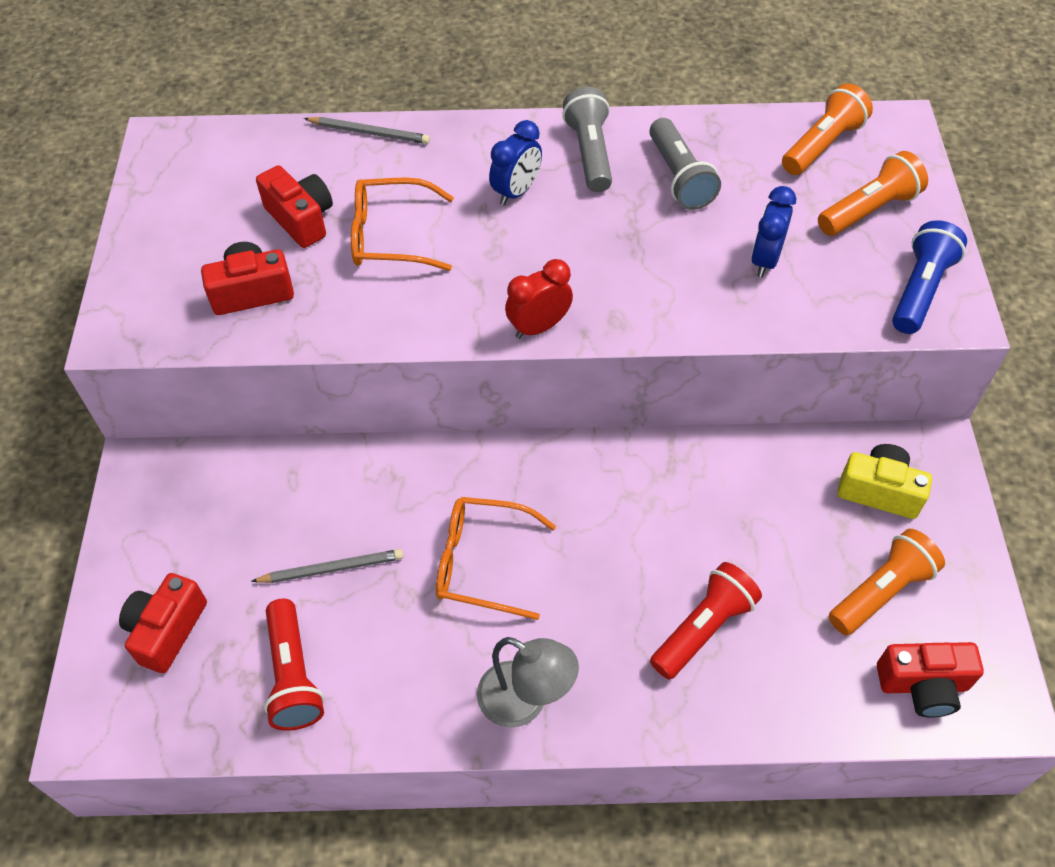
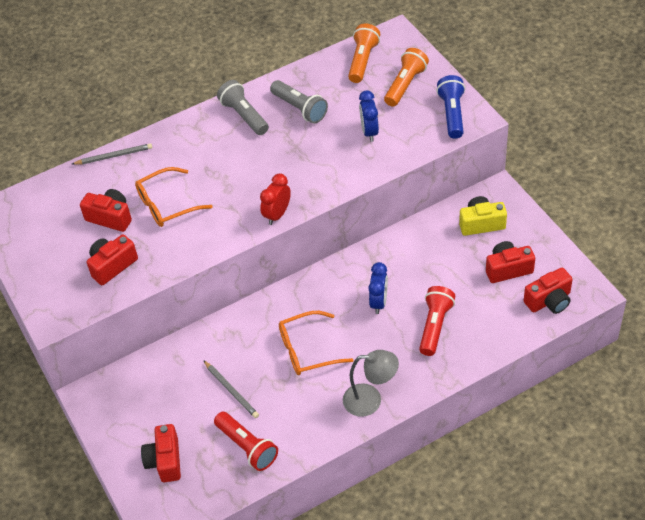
camera: 25 degrees left, 5 degrees down
(331, 568) = (231, 390): grey pencil -> grey pencil turned 90 degrees clockwise
(516, 192) = (218, 153): blue clock -> blue clock (378, 302)
(881, 591) = (508, 269): orange flashlight -> red camera

